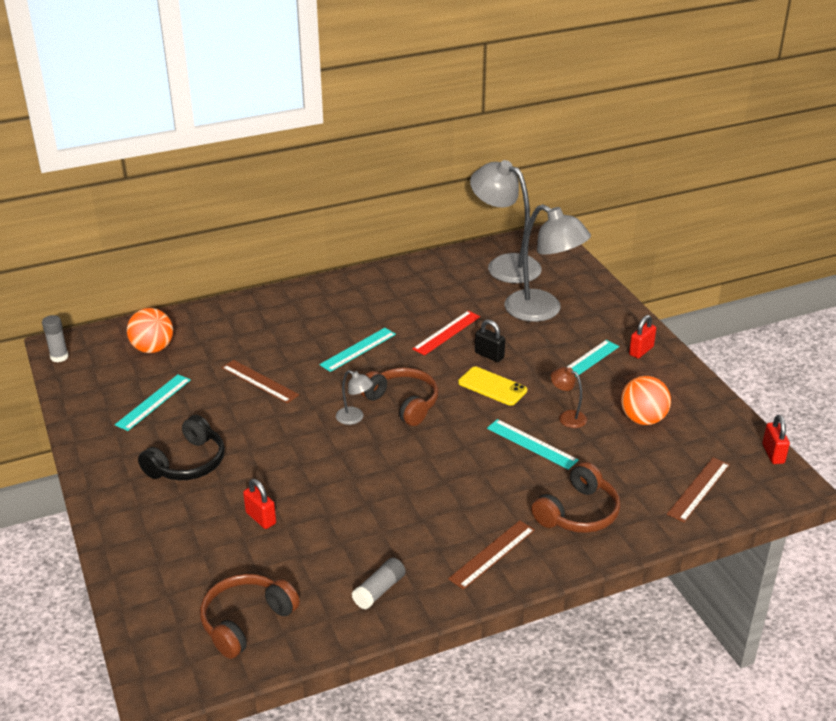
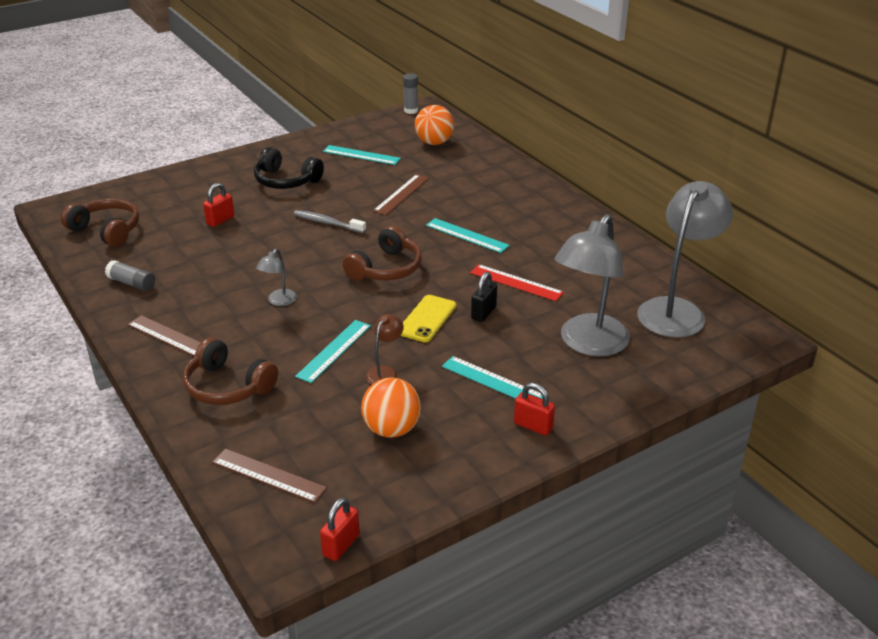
camera: 80 degrees right, 0 degrees up
(299, 436) = (327, 223): none -> grey toothbrush
(354, 418) = (357, 246): grey lamp -> grey lamp (279, 301)
(773, 454) = (341, 545): red padlock -> red padlock turned 45 degrees counterclockwise

